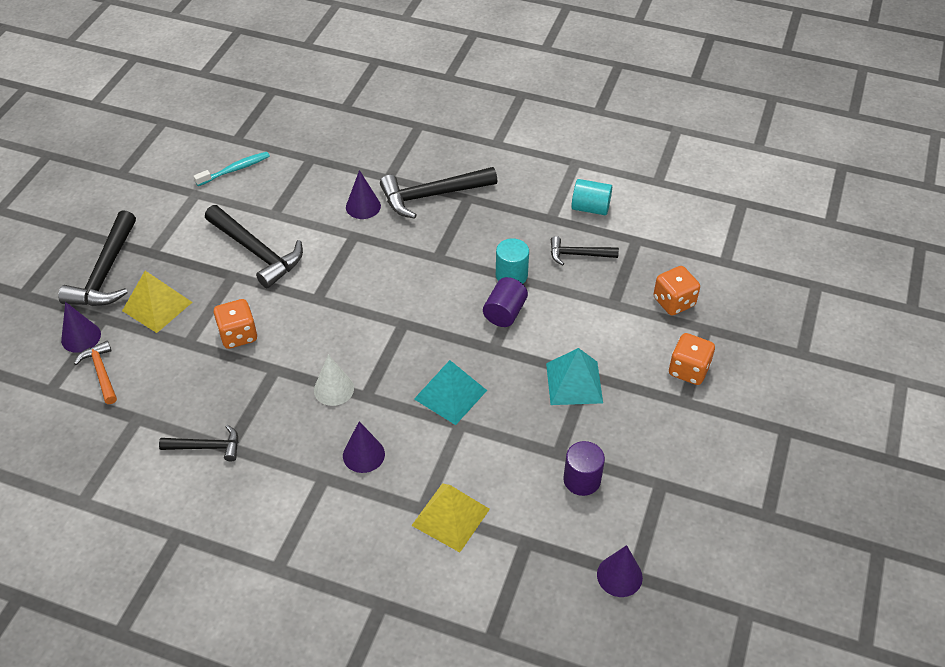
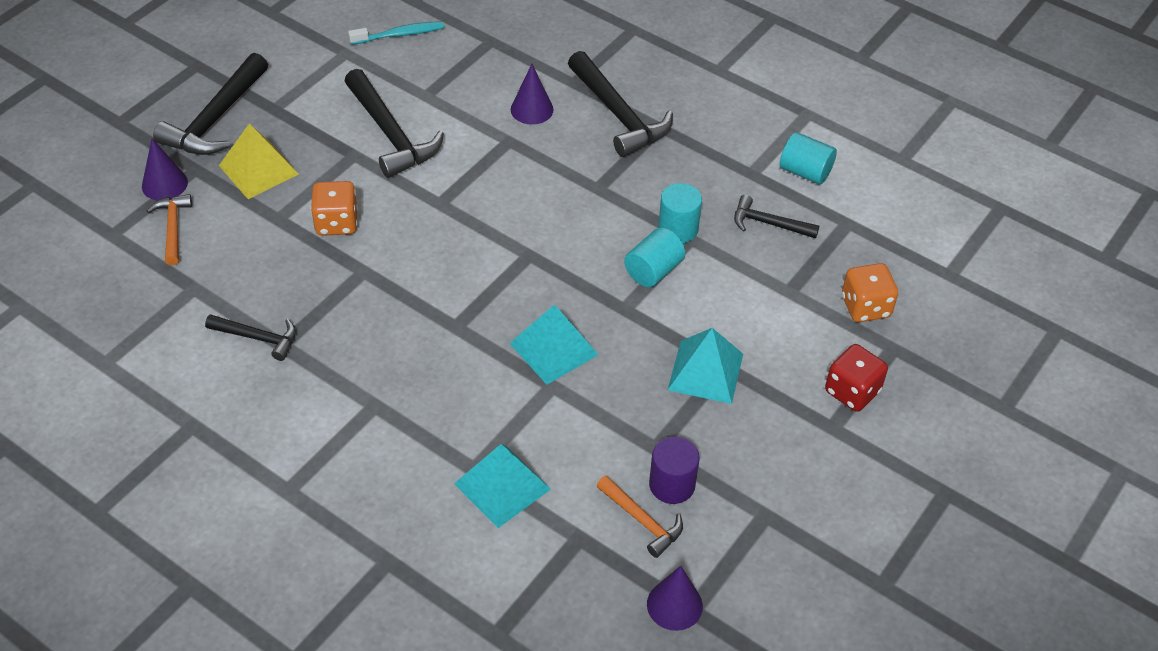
camera: 15 degrees right, 0 degrees up
(334, 389) = (422, 309): white cone -> none
(363, 454) = (429, 391): purple cone -> none
(432, 195) = (618, 114): black hammer -> black hammer turned 120 degrees counterclockwise
(450, 517) = (502, 486): yellow pyramid -> turquoise pyramid
(505, 313) = (653, 271): purple cylinder -> turquoise cylinder
(569, 515) = (642, 520): none -> orange hammer
(688, 370) = (852, 391): orange dice -> red dice

